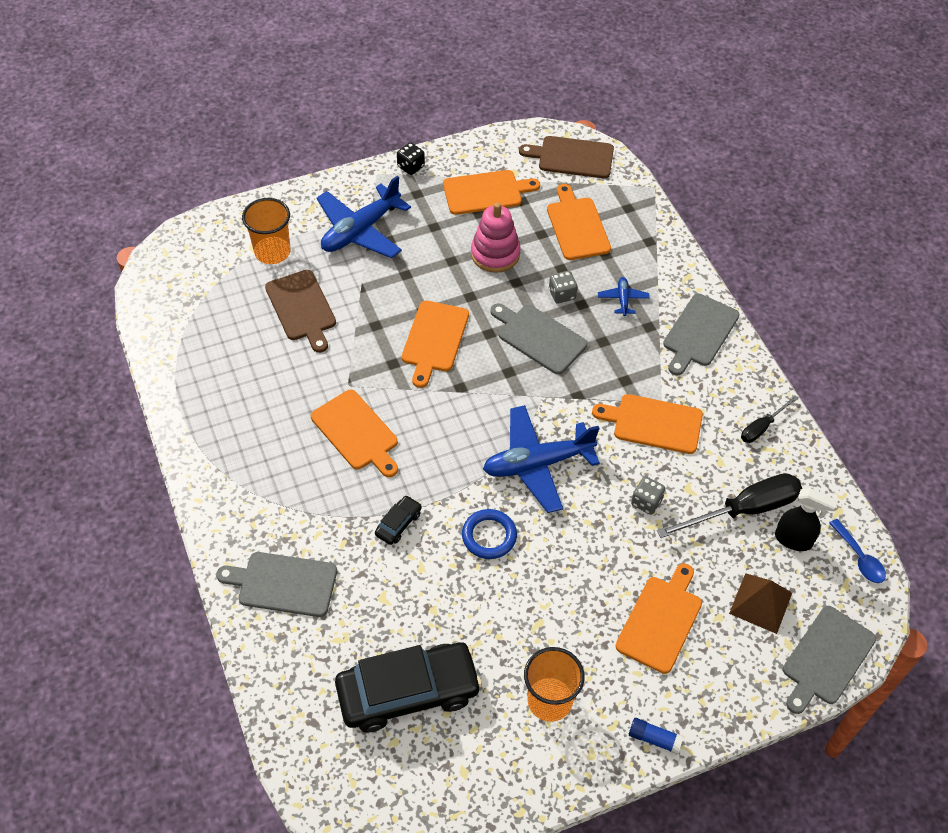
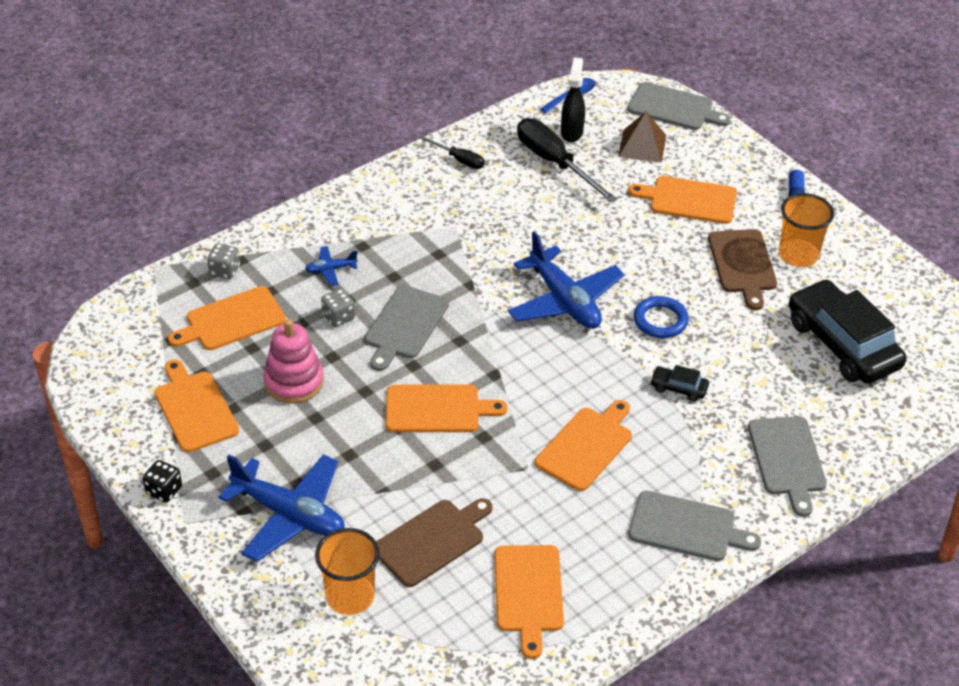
camera: 105 degrees left, 10 degrees down
(572, 157) = (117, 341): brown cutting board -> brown cutting board (742, 264)
(646, 502) = (574, 222): grey dice -> grey dice (225, 270)
(653, 423) = (483, 228): orange cutting board -> orange cutting board (528, 593)
(699, 333) = (358, 210): grey cutting board -> grey cutting board (686, 527)

